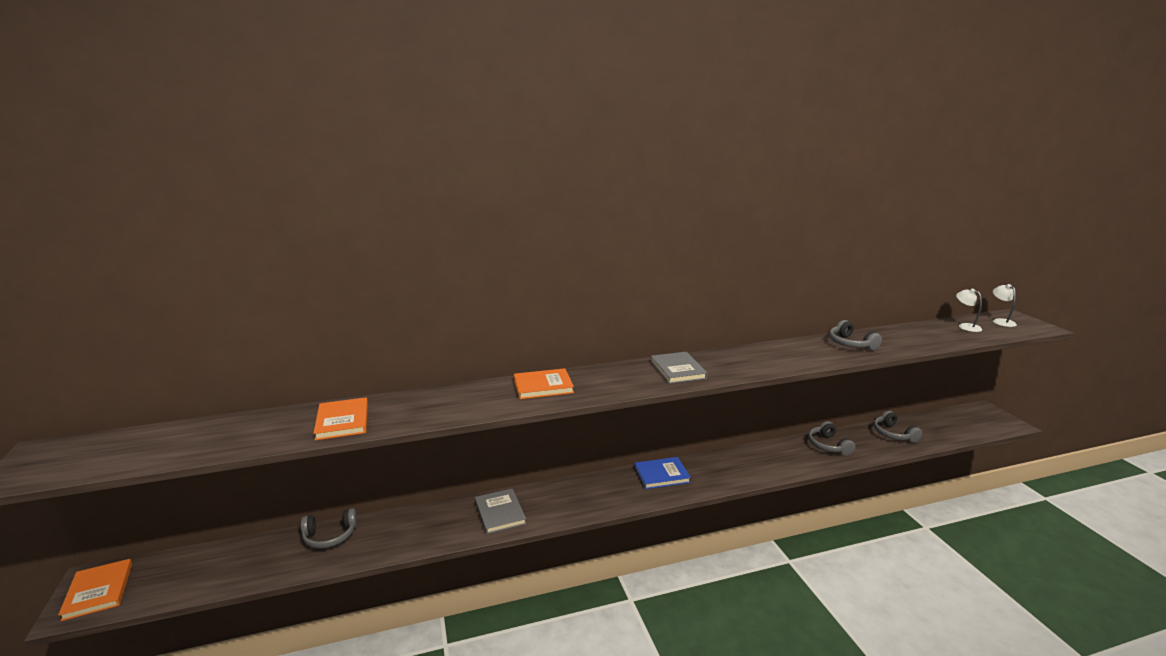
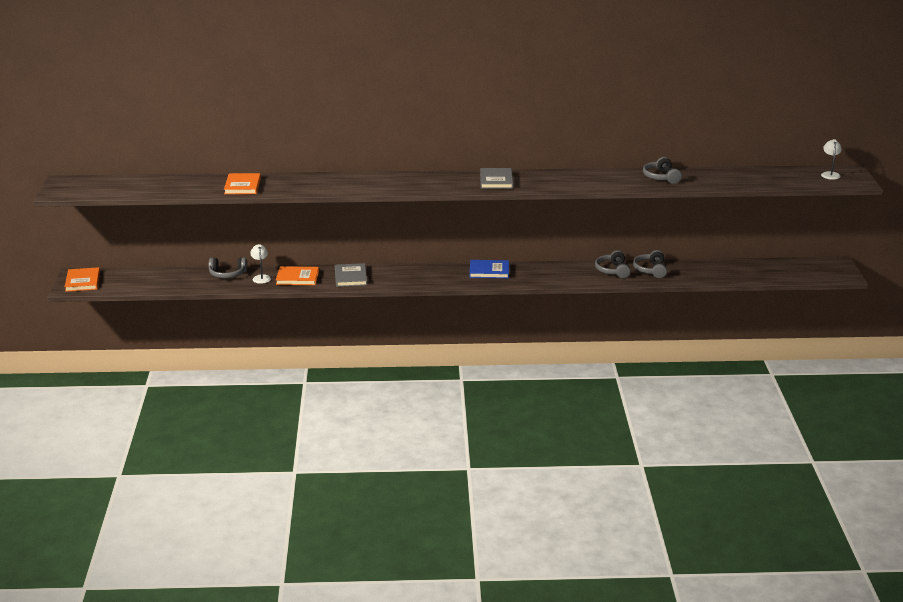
camera: 15 degrees right, 5 degrees up
(543, 386) = (387, 180): orange book -> orange book (297, 278)
(893, 434) = (720, 269): grey headphones -> grey headphones (612, 271)
(965, 326) = (788, 175): white lamp -> white lamp (261, 277)

